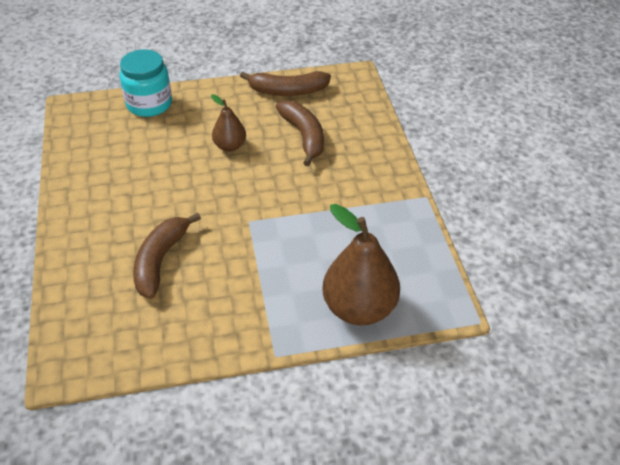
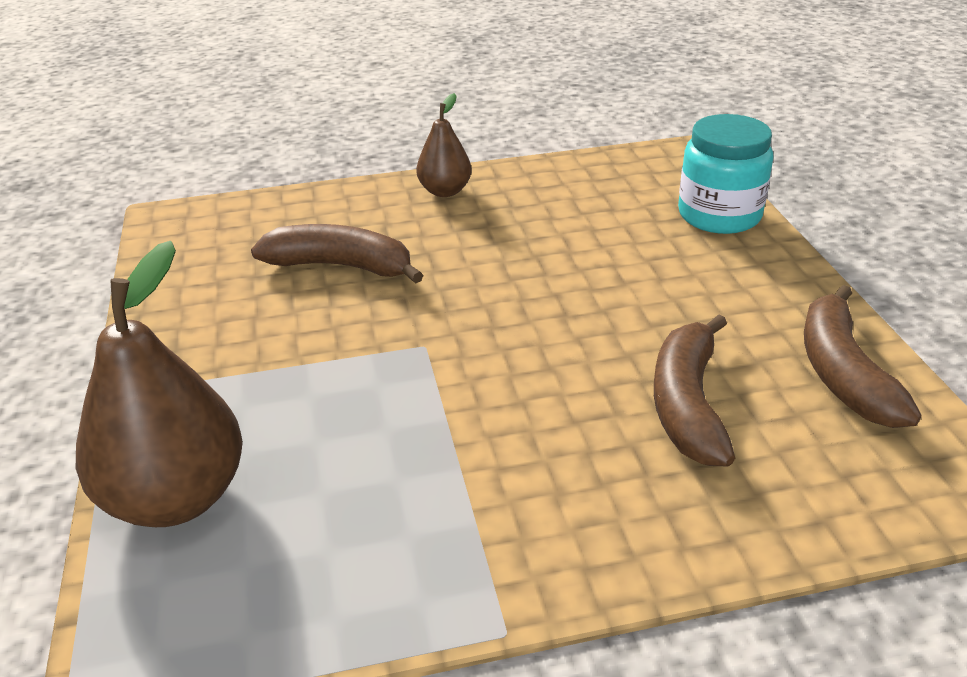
camera: 90 degrees right, 10 degrees down
(230, 146) = (627, 309): brown pear -> brown pear (445, 191)
(304, 136) = (687, 404): brown banana -> brown banana turned 120 degrees clockwise

